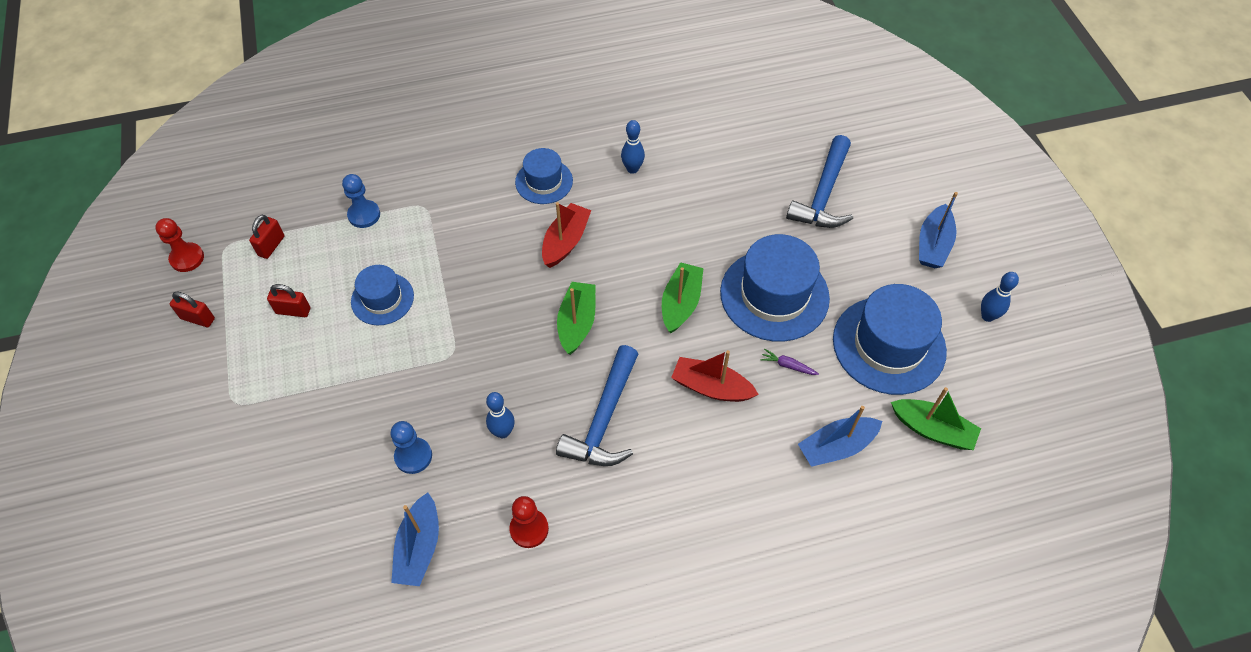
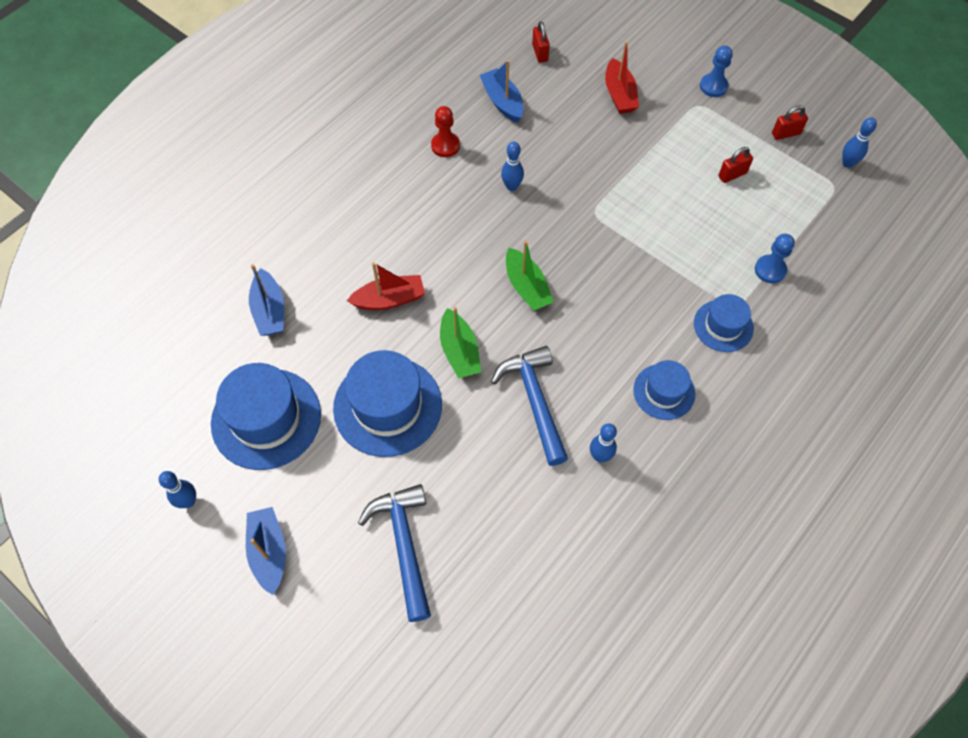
camera: 145 degrees right, 5 degrees up
(187, 258) = (847, 163): red pawn -> blue bowling pin
(271, 246) = (804, 206): red padlock -> red padlock (540, 53)
(382, 299) = (682, 219): blue hat -> blue hat (723, 326)
(413, 456) = (555, 141): blue pawn -> blue pawn (713, 86)
(565, 241) = (594, 347): red boat -> red boat (619, 95)
(604, 419) = (450, 233): blue hammer -> blue hammer (534, 400)
(788, 365) = (341, 351): purple carrot -> none
(836, 447) = (269, 310): blue boat -> blue boat turned 135 degrees clockwise
(932, 429) = (200, 366): green boat -> none

